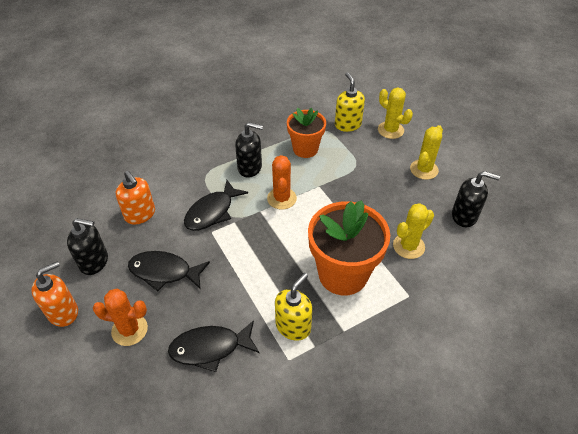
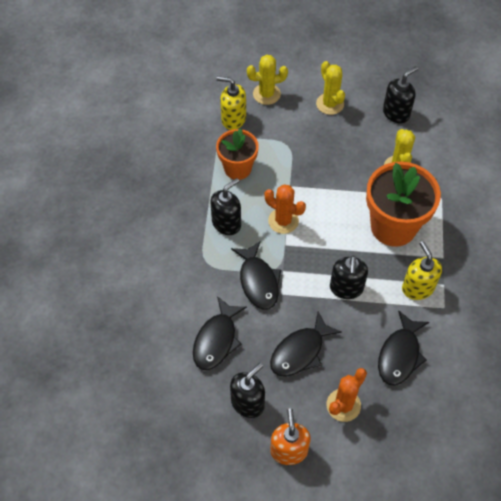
camera: 55 degrees left, 10 degrees up
(140, 214) = (216, 340): orange soap dispenser -> black fish
(250, 272) = (346, 288): none -> black soap dispenser

